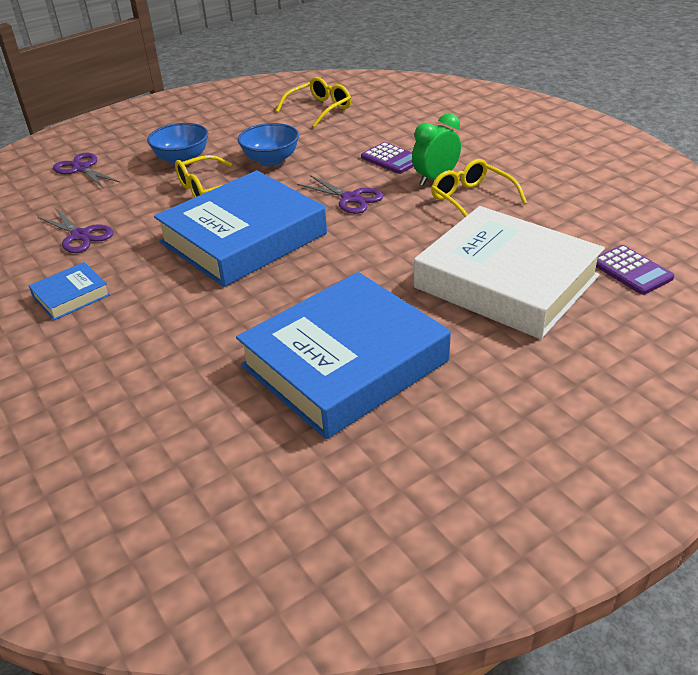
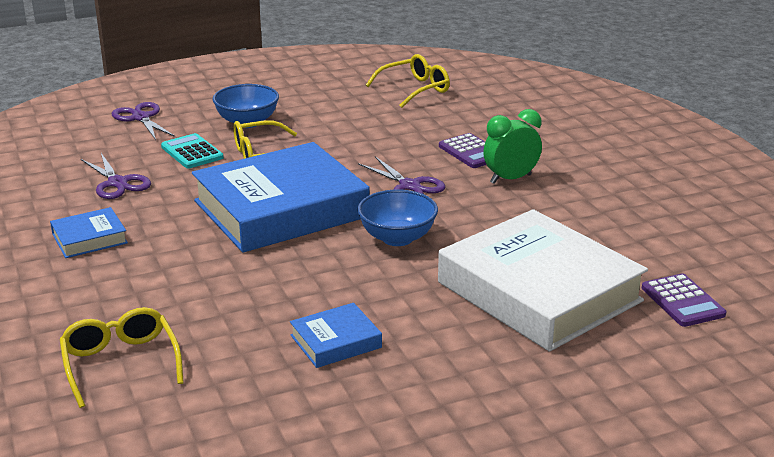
camera: 10 degrees right, 10 degrees down
(141, 195) = (192, 152): none -> turquoise calculator
(271, 160) = (340, 136): blue bowl -> blue bowl (397, 238)
(344, 363) = (336, 341): blue book -> blue book, size x0.43
(471, 199) = (540, 205): yellow glasses -> yellow glasses (120, 363)

